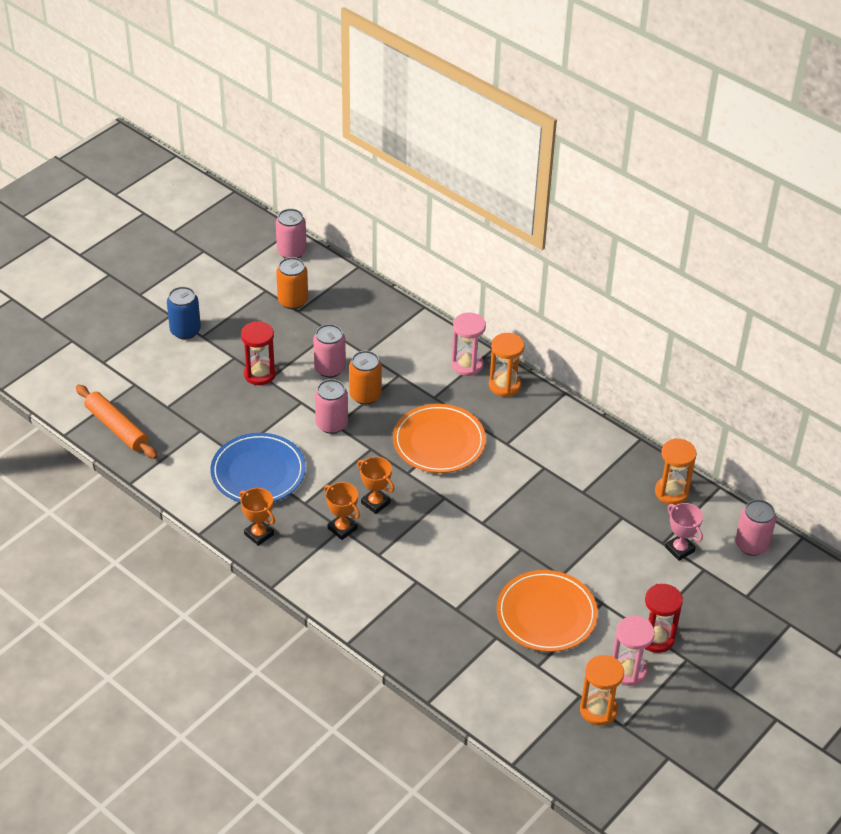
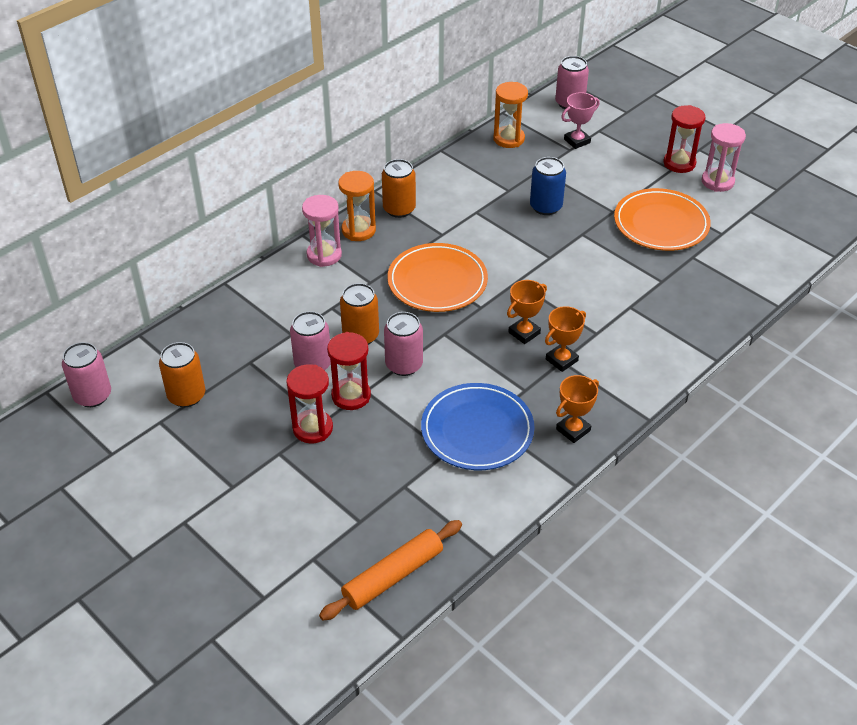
camera: 85 degrees left, 0 degrees up
(185, 331) = (218, 505): blue can -> blue can (545, 207)
(295, 394) = (351, 396): none -> red hourglass
(540, 411) = (399, 209): none -> orange can
(598, 710) = (763, 202): orange hourglass -> none

